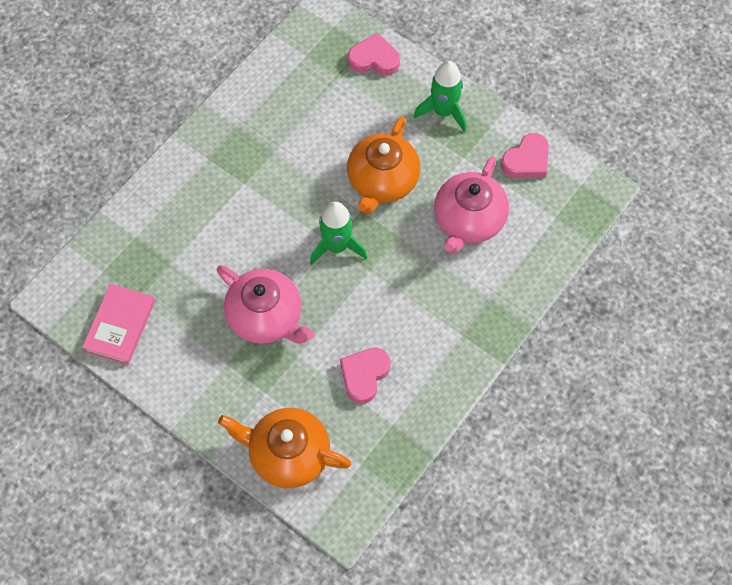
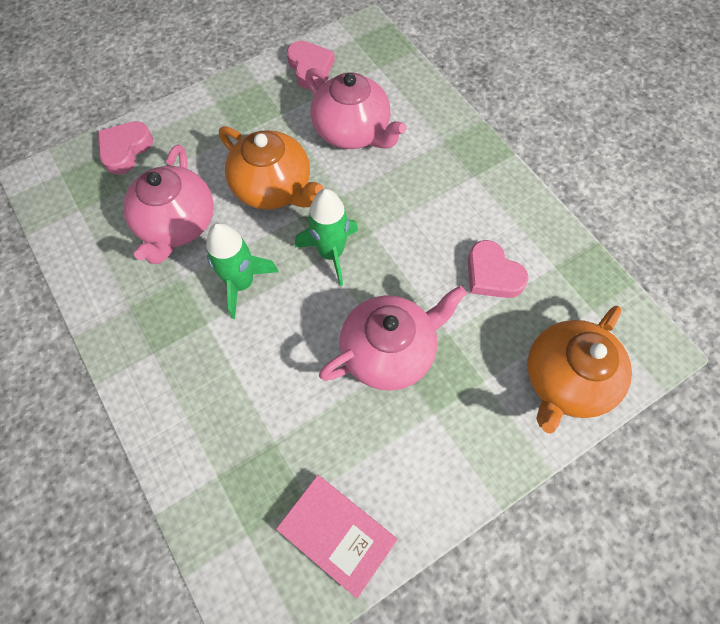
camera: 70 degrees left, 0 degrees up
(319, 127) = (177, 224): none -> pink teapot
(443, 112) = (222, 112): green rocket -> green rocket (241, 283)

